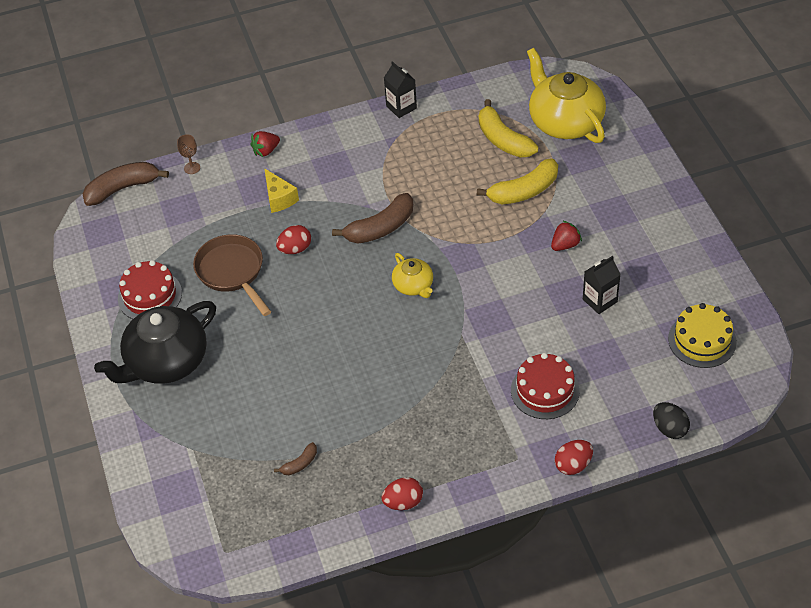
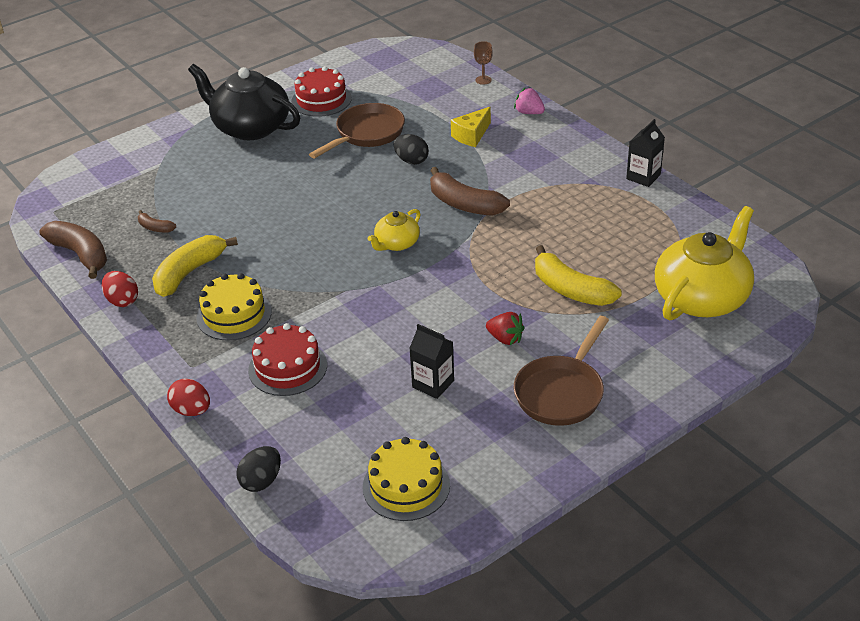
camera: 70 degrees right, 10 degrees down
(122, 188) = (439, 53): brown banana -> brown banana (81, 255)
(266, 151) = (529, 112): red strawberry -> pink strawberry
(295, 249) = (411, 160): red egg -> black egg
(460, 418) = (234, 314): none -> yellow cake
(503, 140) = (641, 257): yellow banana -> yellow banana (189, 272)
(636, 228) = (561, 392): none -> brown pan

